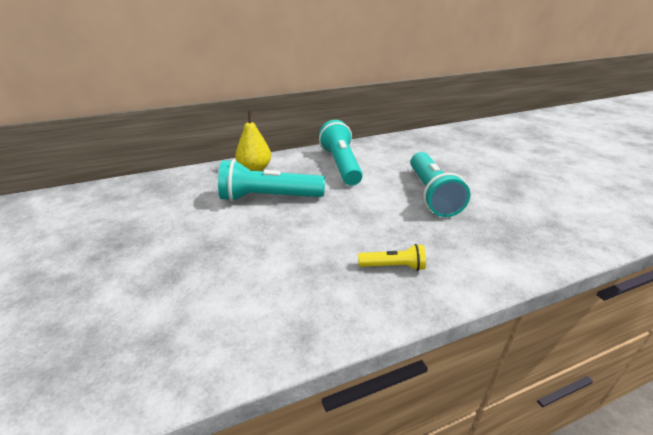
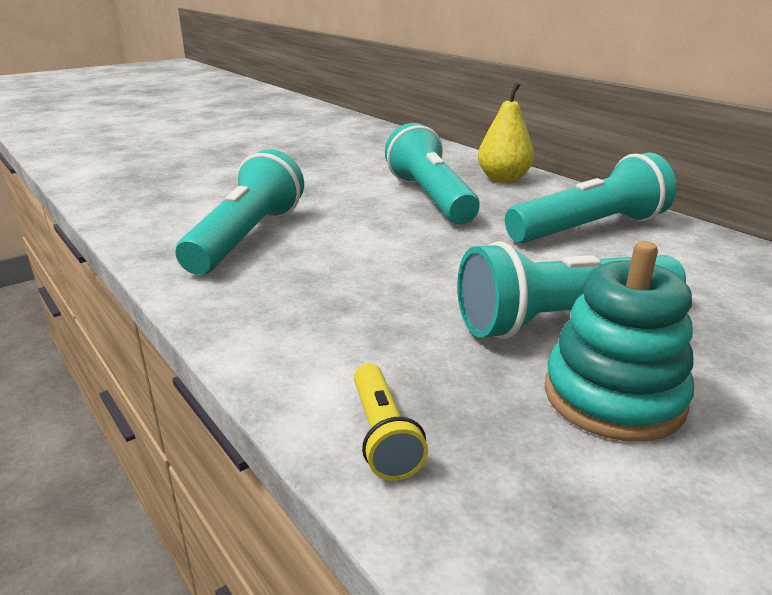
camera: 75 degrees right, 5 degrees down
(296, 284) = (247, 237): none -> turquoise flashlight
(393, 266) = (298, 293): yellow flashlight -> yellow flashlight (383, 435)
(489, 199) = (613, 397): none -> turquoise stacking toy

